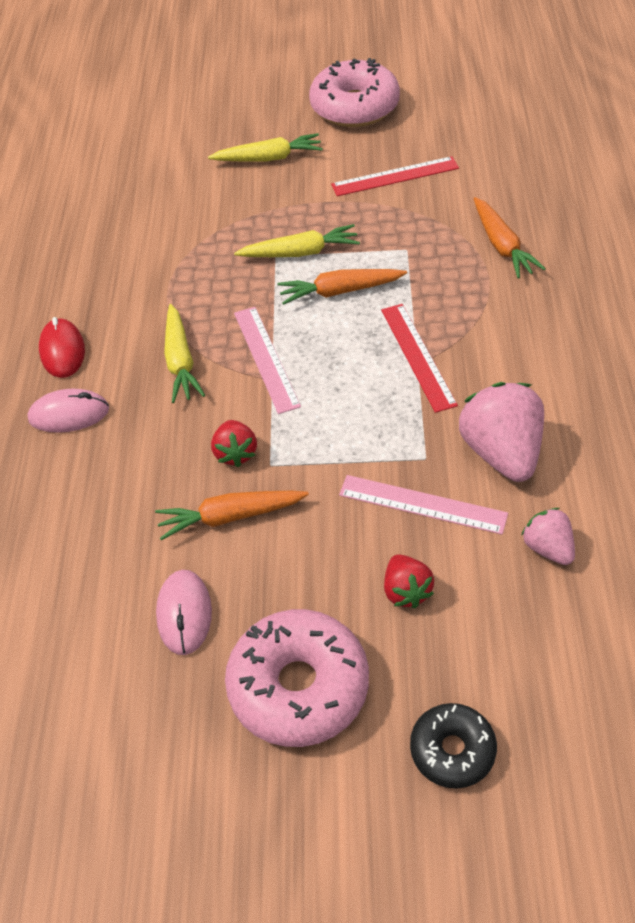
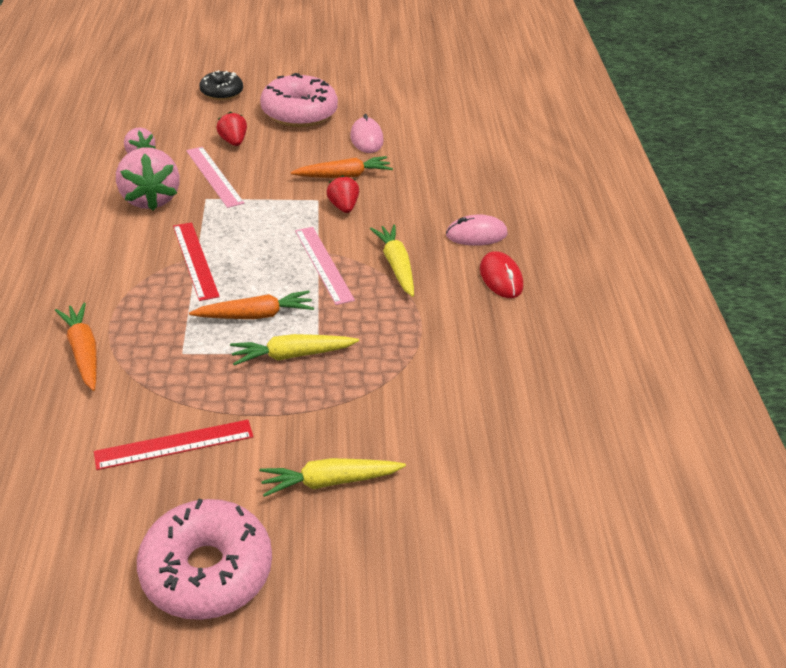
camera: 170 degrees right, 10 degrees down
(422, 504) = (214, 176): pink ruler -> pink ruler turned 45 degrees clockwise

